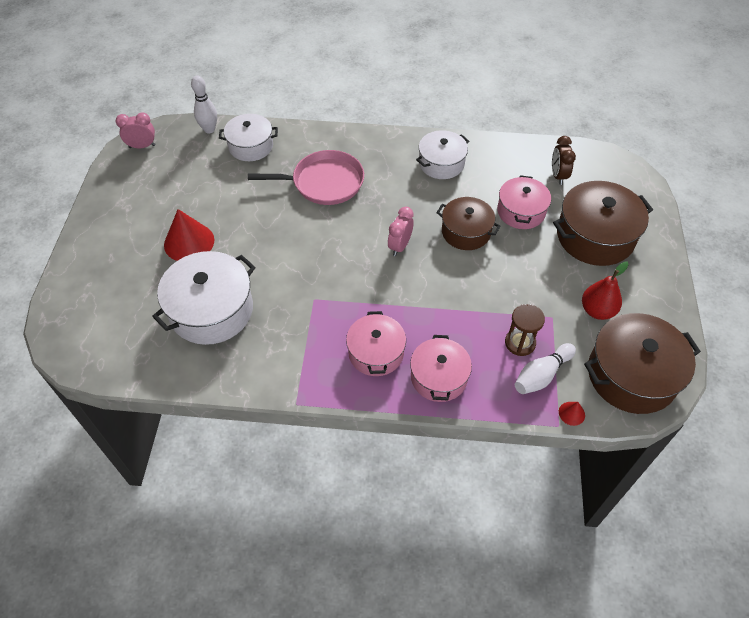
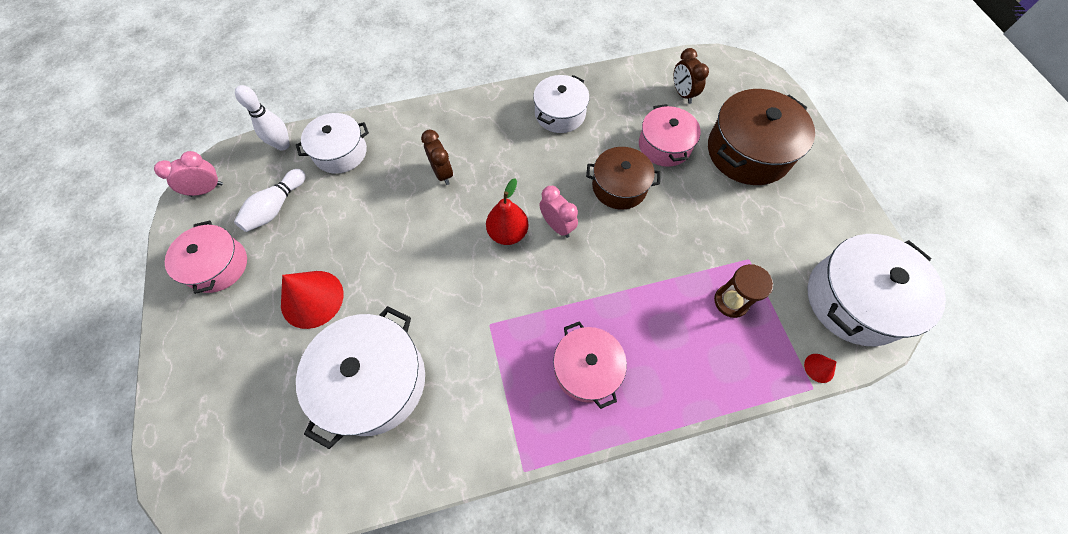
camera: 20 degrees left, 10 degrees up
(324, 182) = (442, 173): pink pan -> brown clock
(399, 246) = (557, 226): pink clock -> pink clock turned 135 degrees clockwise
(439, 377) = (667, 375): pink pot -> pink pot (217, 265)
(541, 375) = (769, 332): white bowling pin -> white bowling pin (276, 207)
(597, 310) = (788, 236): red pear -> red pear (508, 233)
(631, 375) = (855, 300): brown pot -> white pot

